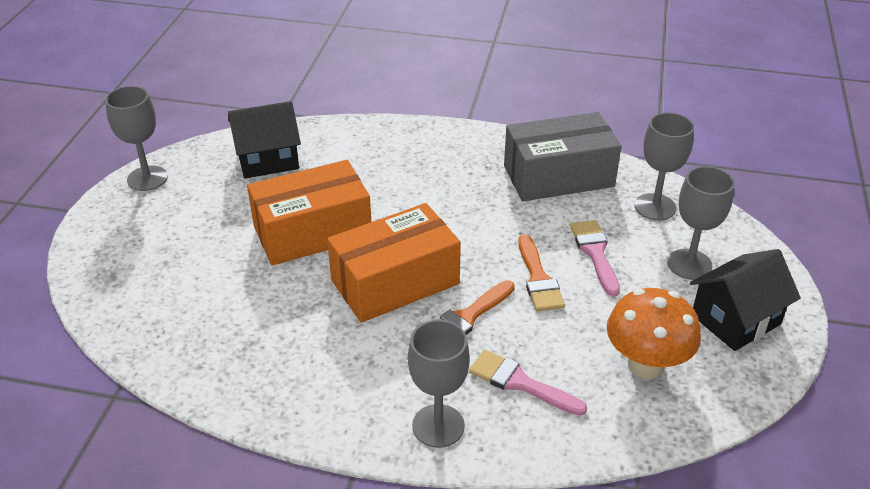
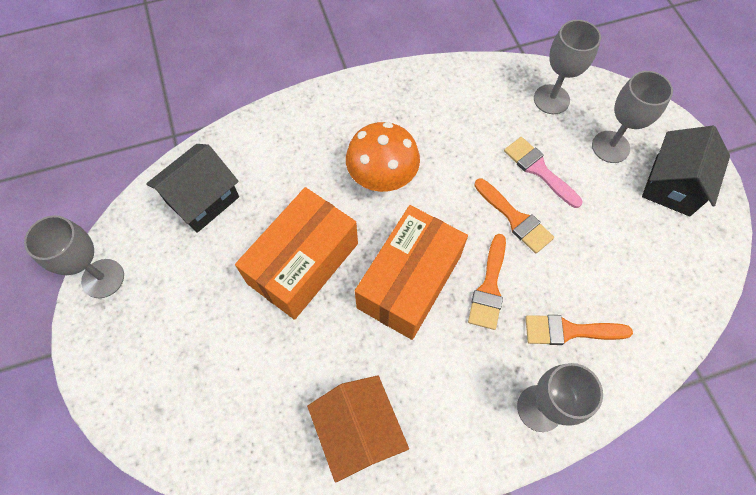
camera: 30 degrees left, 25 degrees up
(257, 363) = (358, 431): none -> orange house
(520, 383) = (569, 331): pink brush -> orange brush
(558, 176) = (460, 101): grey box -> none
(646, 364) = (641, 262): orange mushroom -> orange mushroom (382, 179)

